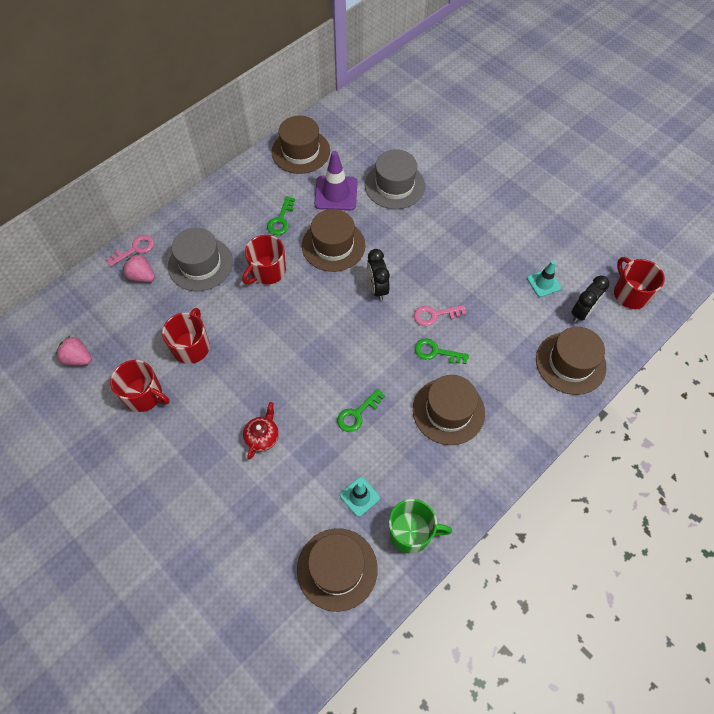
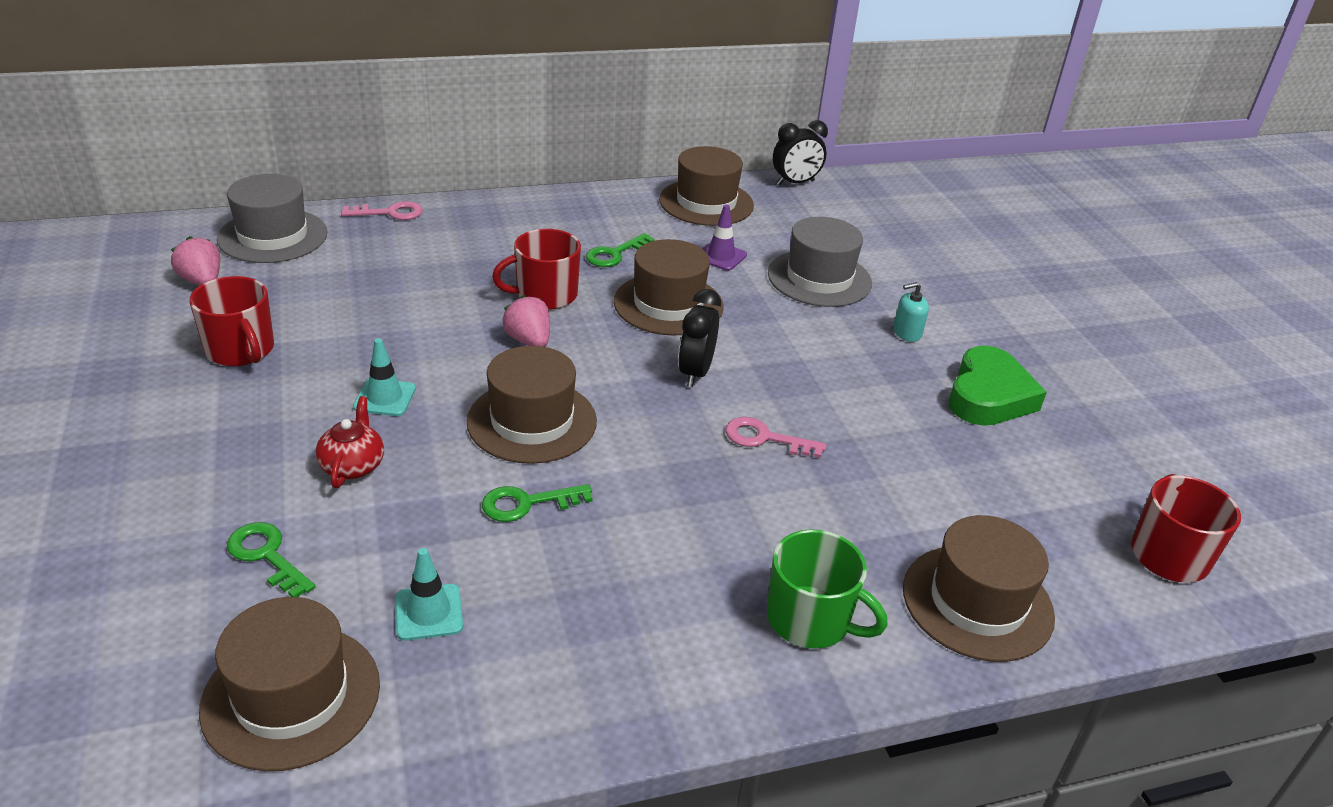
camera: 25 degrees right, 25 degrees down
(142, 276) = (371, 239): pink strawberry -> pink strawberry (529, 341)
(191, 346) = (359, 328): red mug -> none
(200, 264) = (459, 255): grey hat -> grey hat (273, 236)
(262, 437) = (353, 465): red teapot -> red teapot turned 45 degrees counterclockwise
(336, 193) = (721, 256): purple traffic cone -> purple traffic cone, size x0.60
(411, 532) = (470, 709): green mug -> green mug (810, 619)
(436, 352) = (729, 483): green key -> green key (266, 556)
(448, 411) = (688, 568): brown hat -> brown hat (532, 421)
(458, 206) = (907, 333): none -> turquoise soap dispenser
(516, 232) = (989, 396): none -> green heart
(543, 283) = (997, 475): turquoise traffic cone -> turquoise traffic cone (385, 398)
(582, 312) = (1048, 542): black clock -> black clock (795, 183)

